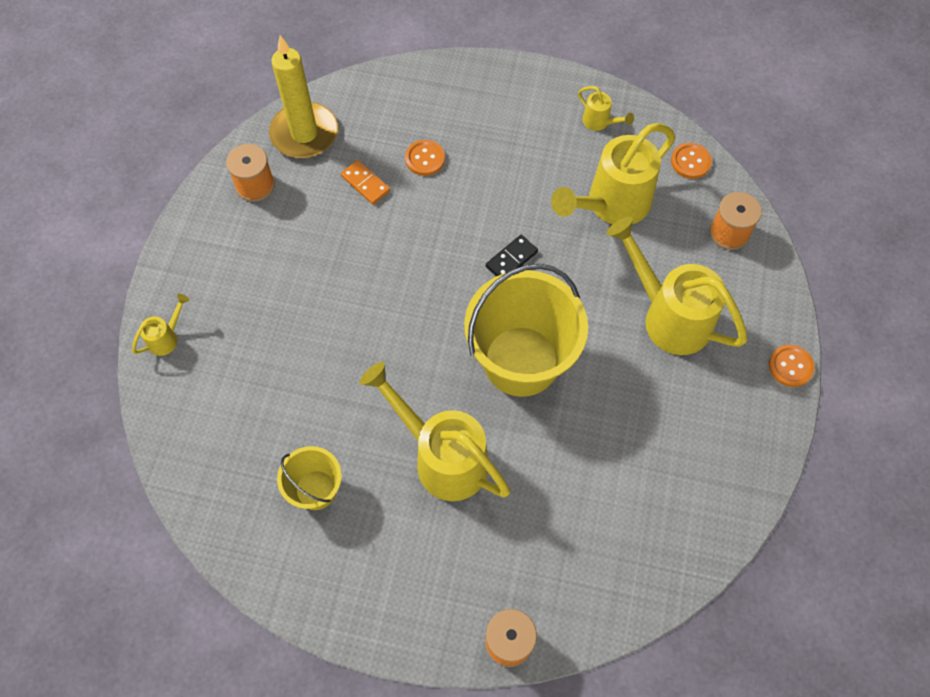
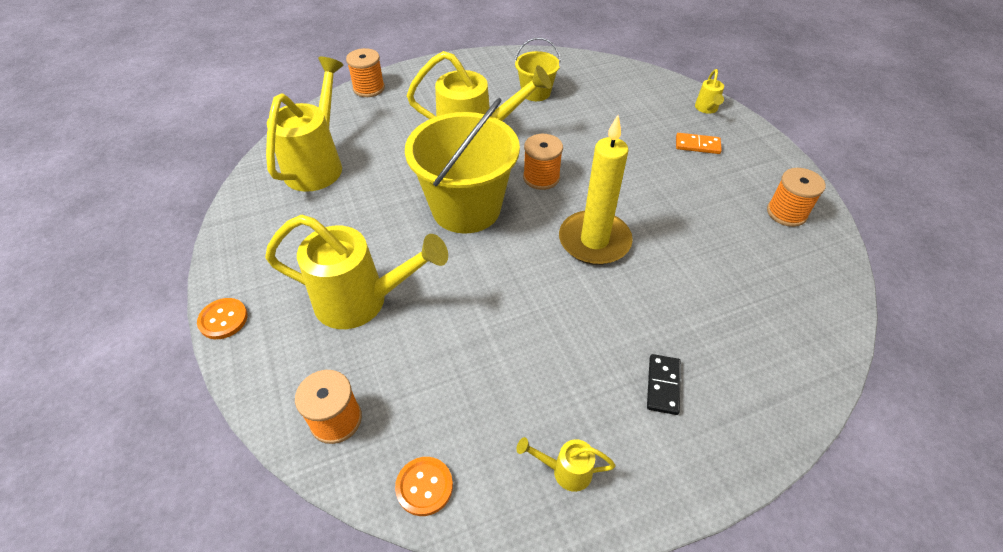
camera: 145 degrees right, 15 degrees down
(304, 133) = (811, 272): yellow candle -> yellow candle (594, 241)
(365, 184) = (713, 262): orange domino -> orange domino (697, 145)
(422, 354) = (541, 177): none -> orange spool
(425, 159) = (693, 312): orange button -> none
(511, 259) = (534, 272): black domino -> black domino (663, 385)
(611, 205) = (482, 374): yellow watering can -> yellow watering can (318, 164)

